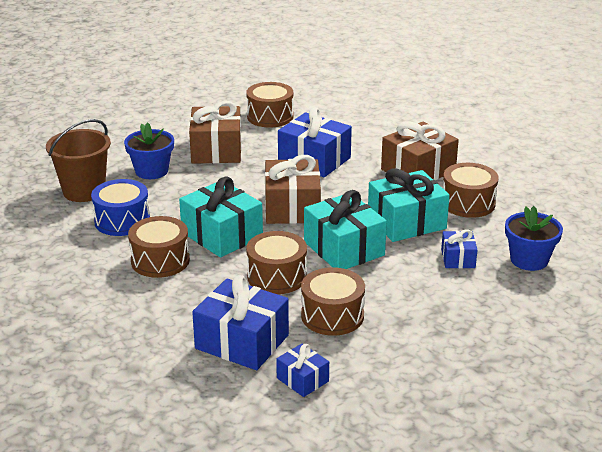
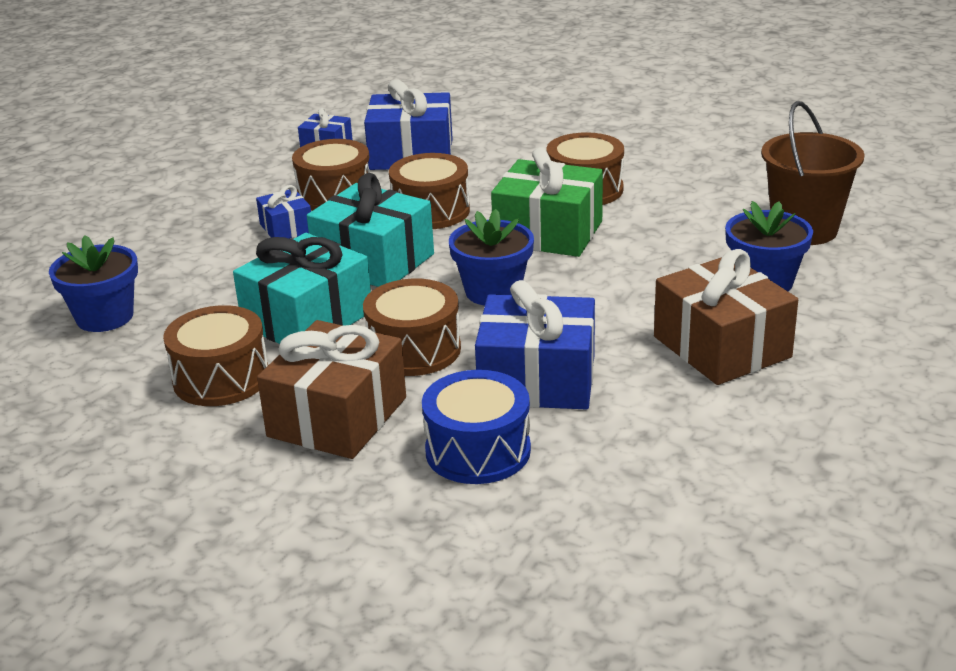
camera: 155 degrees right, 0 degrees up
(122, 221) = (694, 213): blue drum -> blue drum (478, 451)
(222, 235) = (548, 233): turquoise gift -> green gift
(270, 116) = (725, 453): brown drum -> brown drum (414, 349)
(292, 207) = (493, 291): brown gift -> blue flower pot
(458, 258) = (209, 291): blue gift -> blue gift (286, 228)

